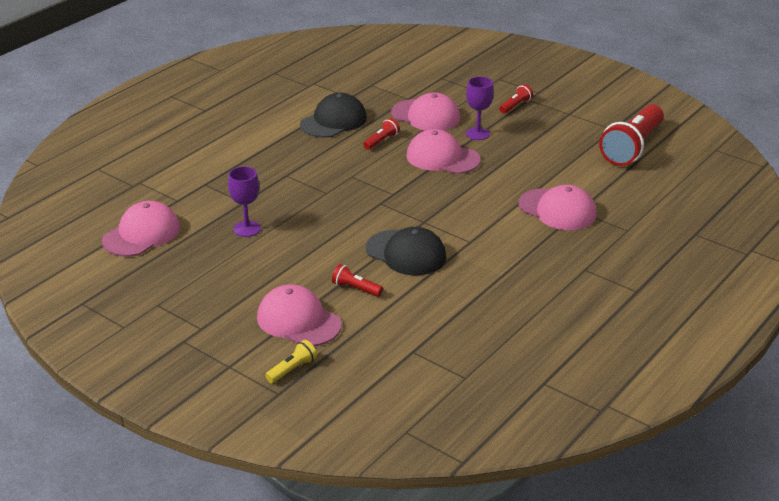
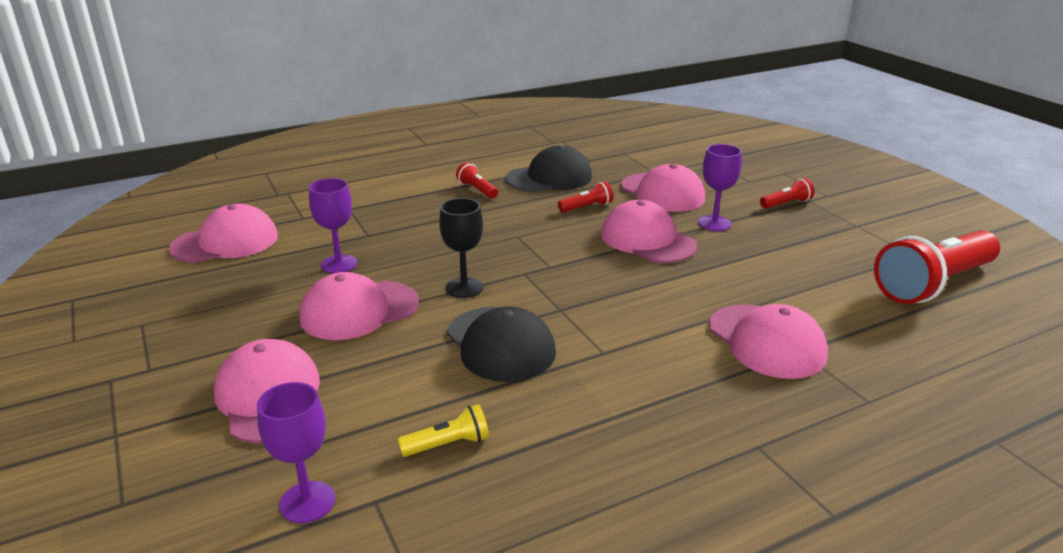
camera: 25 degrees right, 5 degrees down
(292, 369) = (183, 469): yellow flashlight -> yellow flashlight (448, 444)
(296, 256) = (359, 310): none -> pink cap
(350, 223) = (464, 288): none -> black goblet
(355, 288) = (388, 374): red flashlight -> red flashlight (477, 190)
(378, 362) = (307, 502): none -> purple goblet

